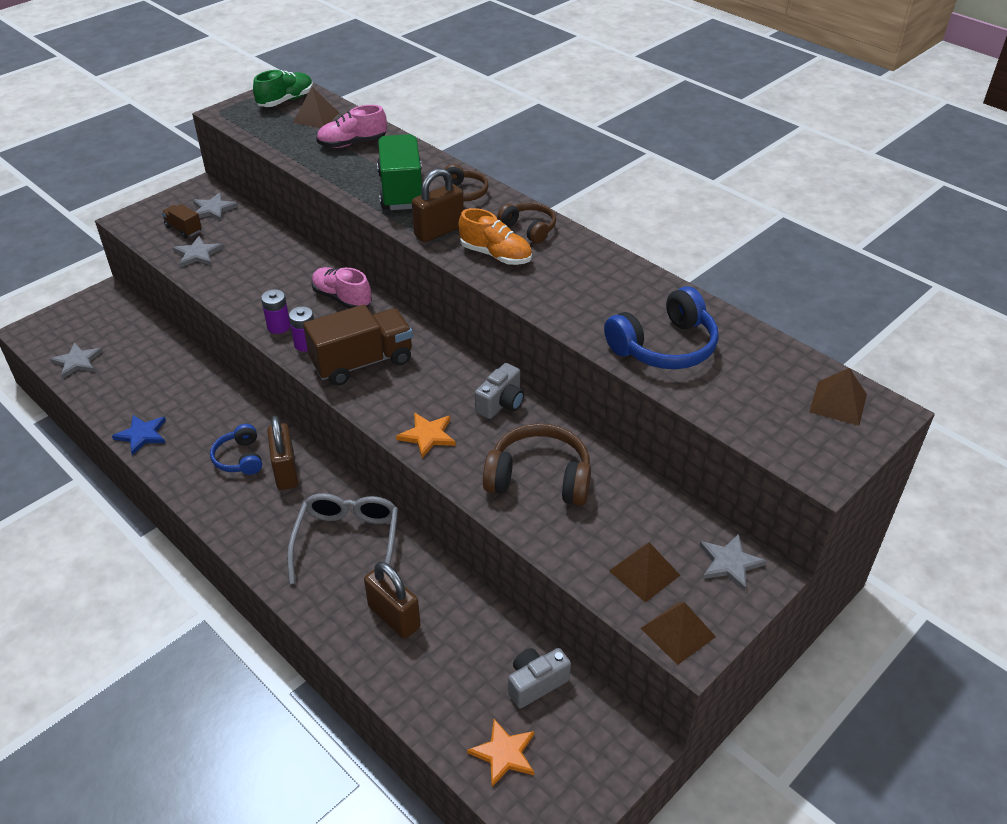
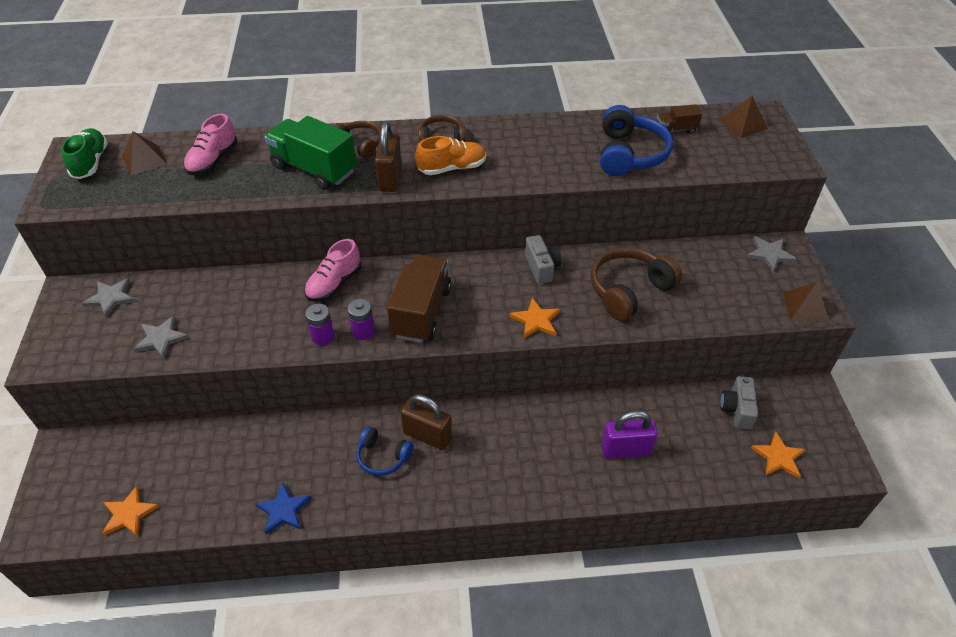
camera: 50 degrees left, 5 degrees up
(77, 362) = (129, 514): grey star -> orange star
(183, 229) = (111, 330): brown truck -> brown truck (675, 130)
(342, 298) = (334, 284): pink shoe -> pink shoe turned 45 degrees counterclockwise
(347, 542) = (534, 438): grey glasses -> none
(394, 617) = (625, 450): brown padlock -> purple padlock
(644, 573) = (749, 292): brown pyramid -> none

